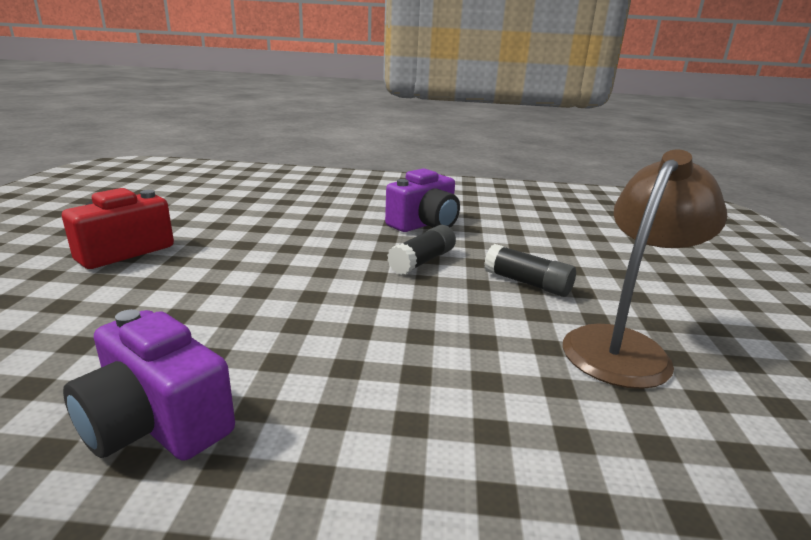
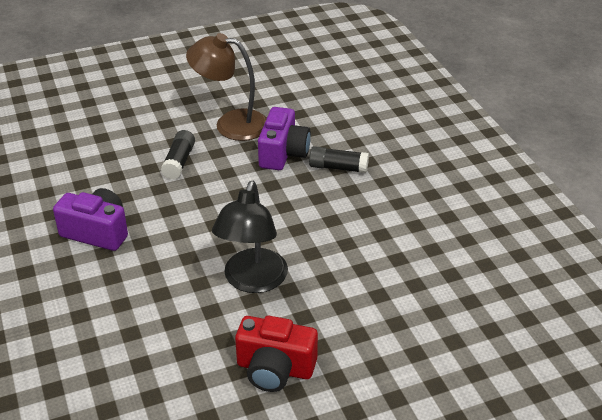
camera: 115 degrees left, 15 degrees up
(156, 423) = (397, 231): purple camera -> purple camera (283, 153)
(250, 271) = (252, 281): none -> black lamp
(422, 261) = (176, 211): black glue stick -> black glue stick (338, 168)

